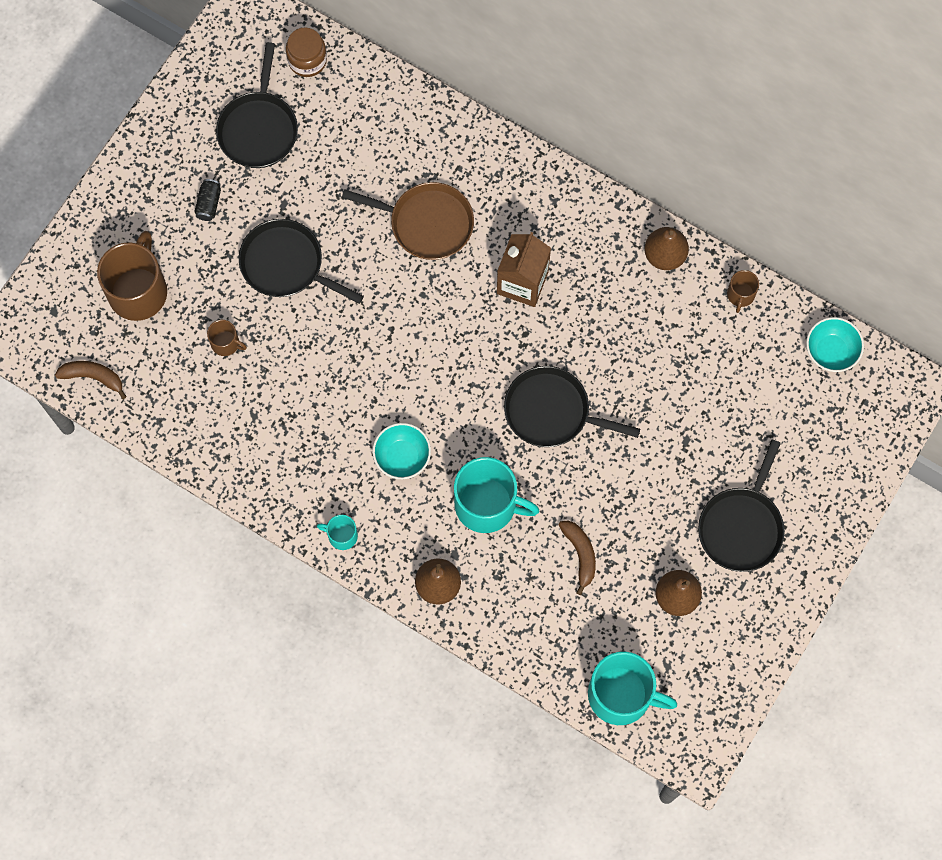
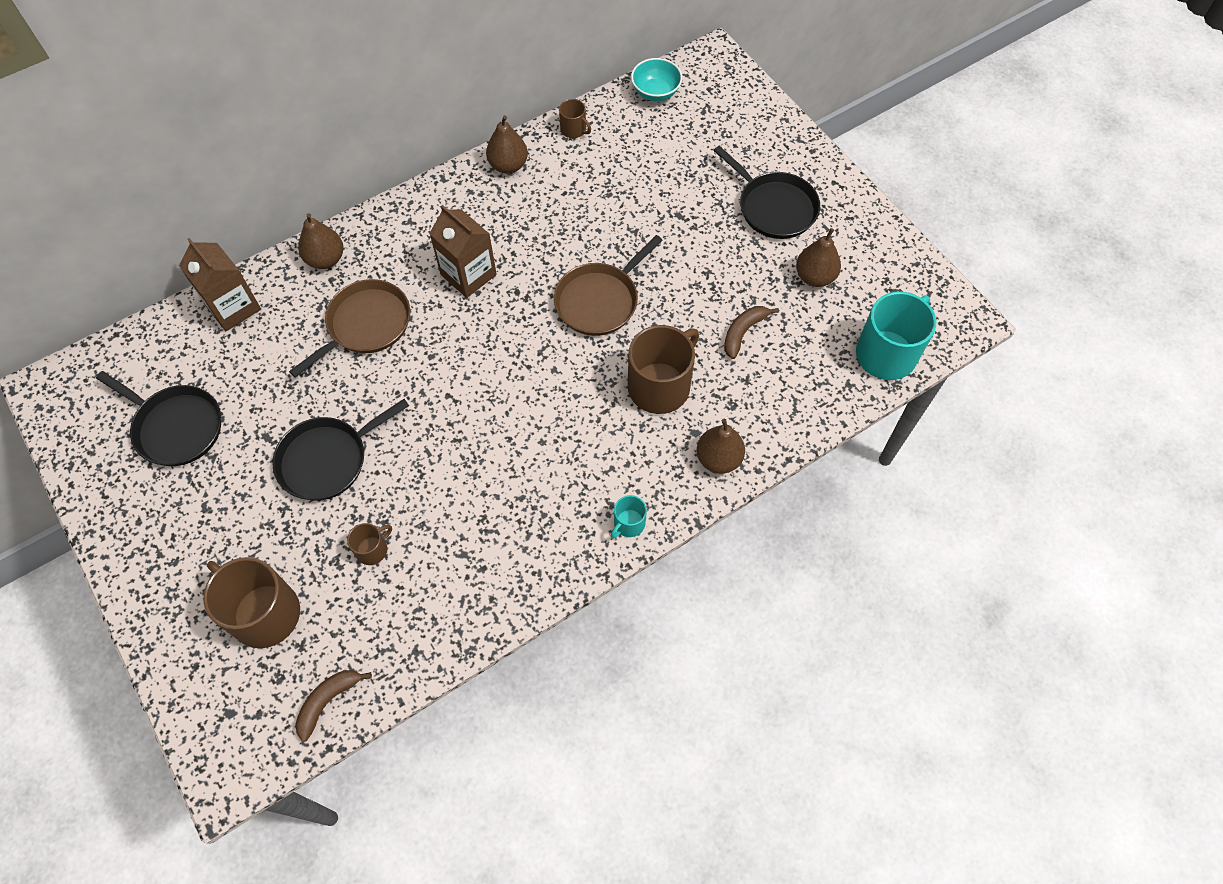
camera: 65 degrees left, 10 degrees down
(209, 204) = (219, 504): black can -> none
(307, 60) = (140, 357): brown jar -> none
(390, 104) = (233, 307): none -> brown carton
(402, 457) = (577, 437): turquoise bowl -> none
(477, 151) = (325, 259): none -> brown pear
(487, 504) = (660, 386): turquoise mug -> brown mug
(551, 411) = (599, 301): black pan -> brown pan
(580, 554) = (743, 332): brown banana -> brown banana turned 60 degrees counterclockwise

